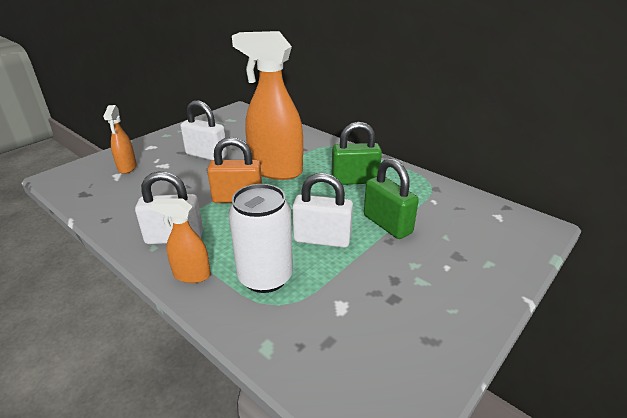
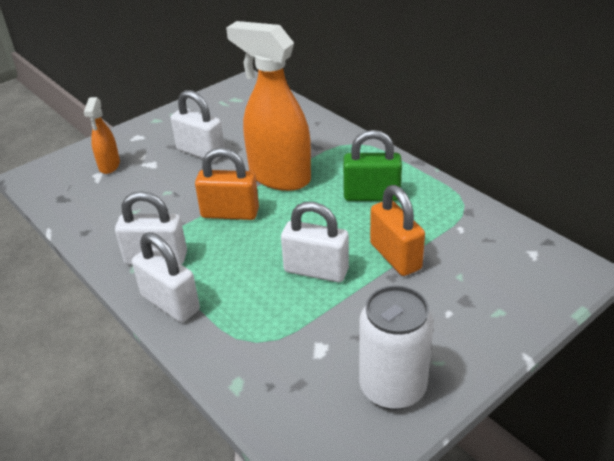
camera: 10 degrees right, 5 degrees up
(191, 275) = (170, 303): orange spray bottle -> white padlock
(265, 277) = (246, 310): white can -> white can (392, 387)
(387, 224) = (395, 256): green padlock -> orange padlock

